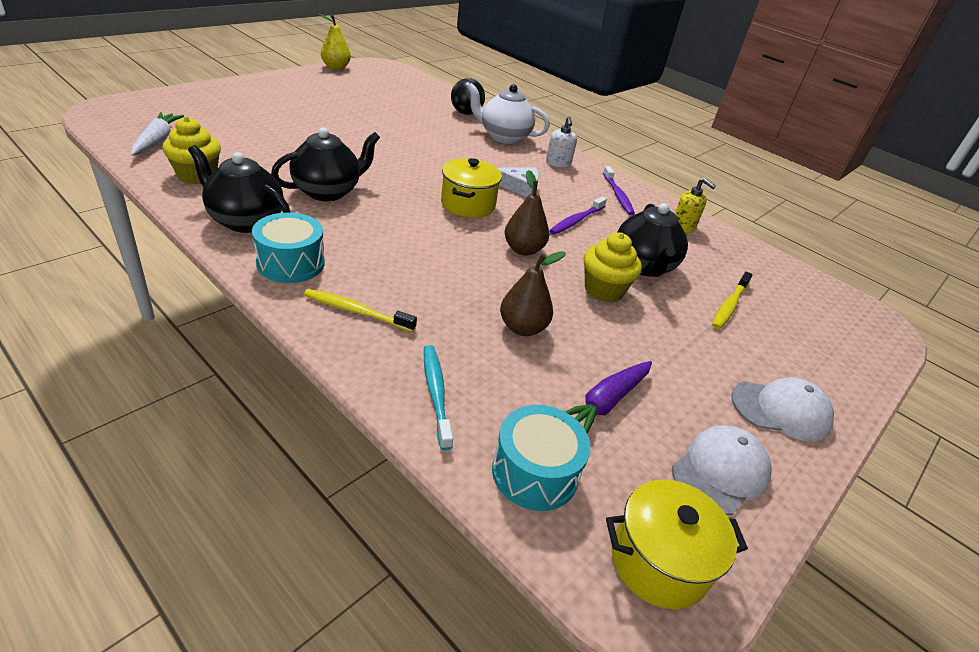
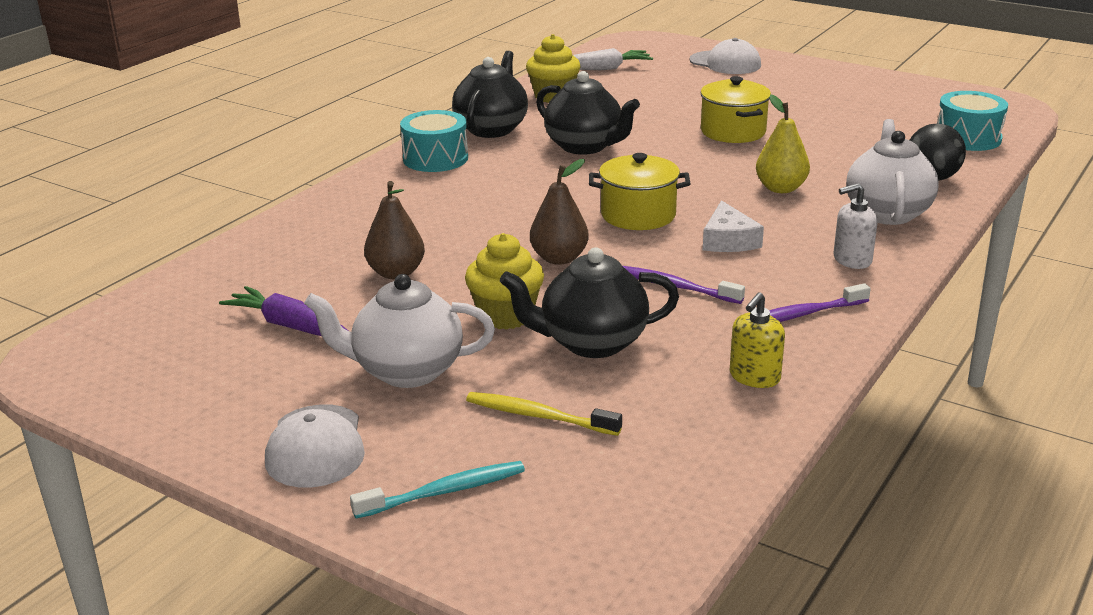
camera: 85 degrees right, 10 degrees down
(336, 68) = (939, 87): yellow pear -> yellow pear (780, 188)
(356, 311) = (378, 196): yellow toothbrush -> none
(436, 394) = (277, 245): turquoise toothbrush -> turquoise toothbrush (444, 492)
(535, 472) = (190, 297): turquoise drum -> turquoise drum (968, 138)
(659, 562) = (96, 360): yellow pot -> yellow pot (733, 132)
(678, 350) = (406, 371): none -> white teapot
(720, 472) = (204, 396): white cap -> white cap (725, 63)

